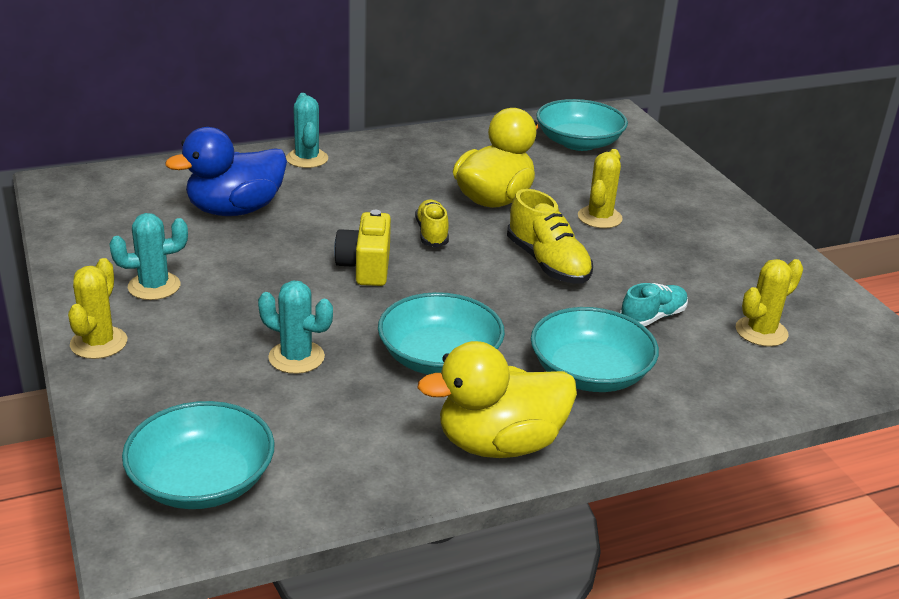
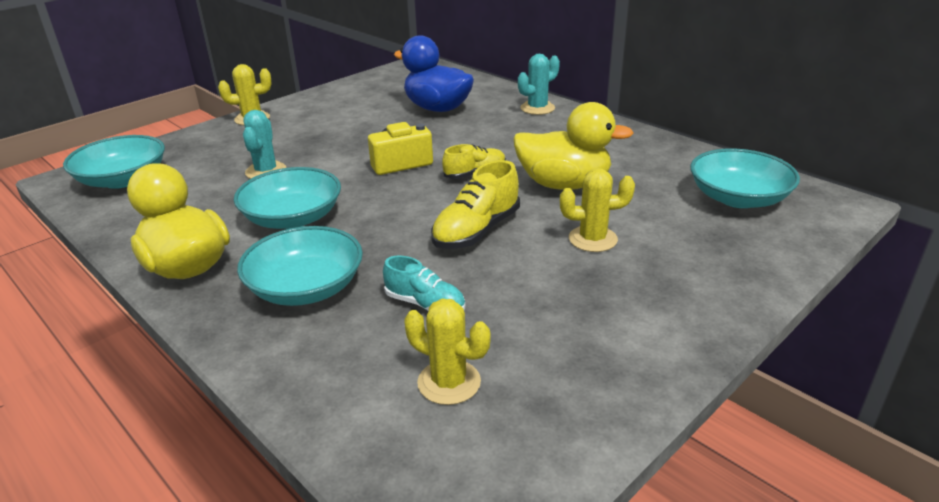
camera: 70 degrees right, 0 degrees up
(154, 286) = (322, 114): turquoise cactus -> none

